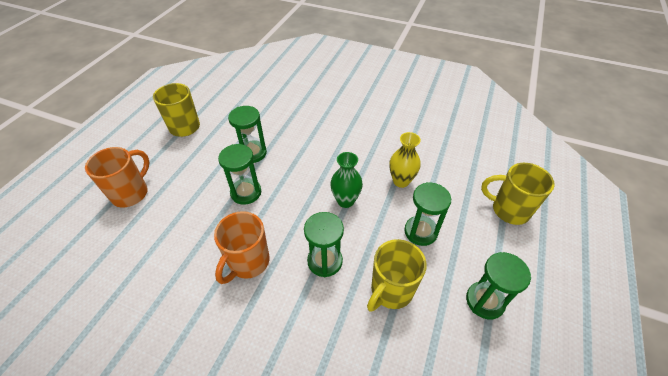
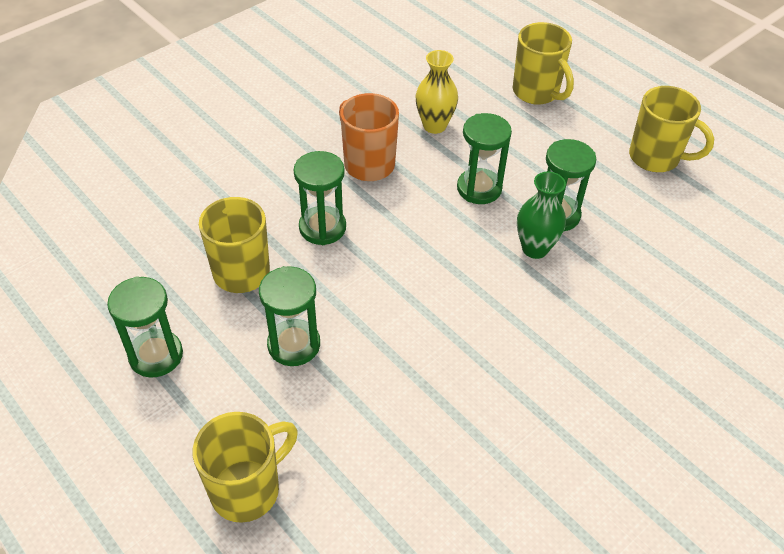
camera: 115 degrees right, 0 degrees up
(131, 193) = (536, 92): orange mug -> yellow mug
(345, 201) = (401, 285): green vase -> green vase (535, 248)
(401, 181) = (397, 371): yellow vase -> yellow vase (434, 126)

